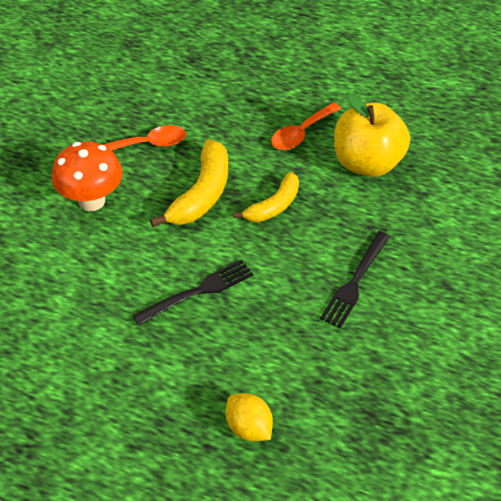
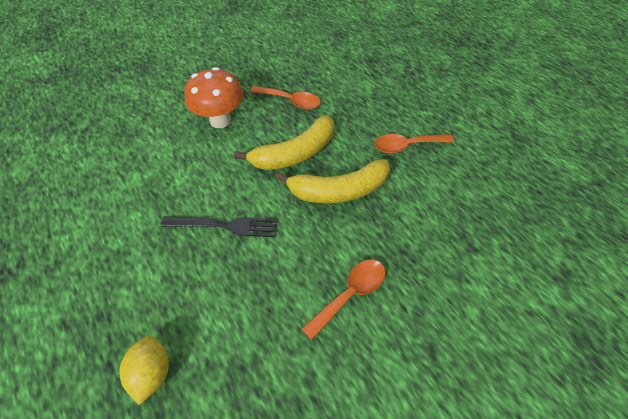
camera: 35 degrees right, 5 degrees up
(273, 206) = (338, 190): yellow banana -> yellow banana, size x1.52
(355, 282) = (350, 294): black fork -> orange spoon
(367, 163) = (443, 196): yellow apple -> none

